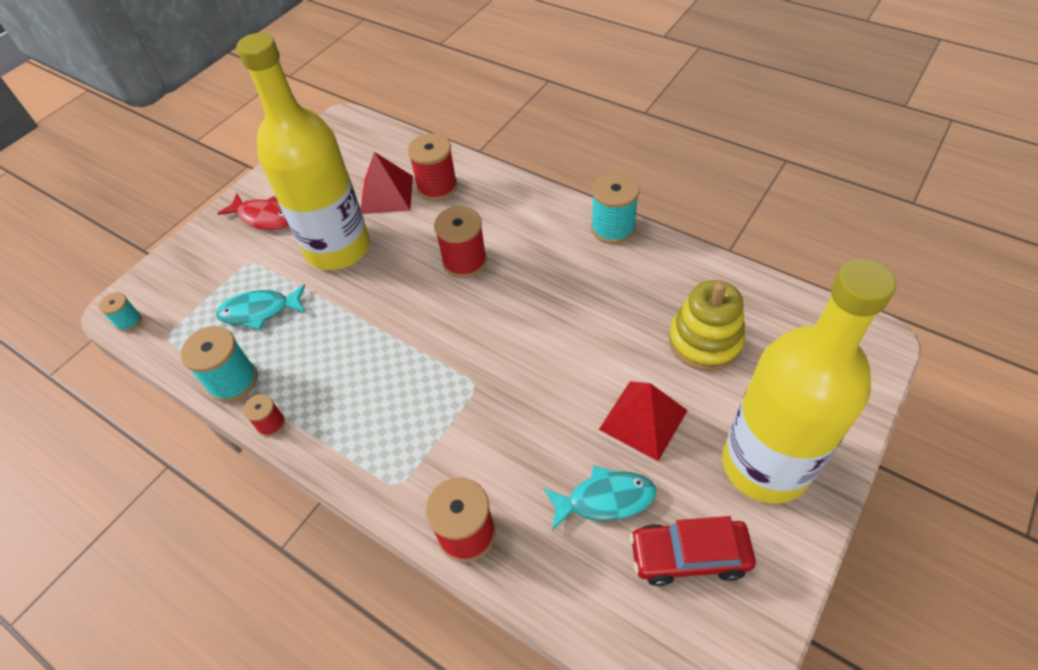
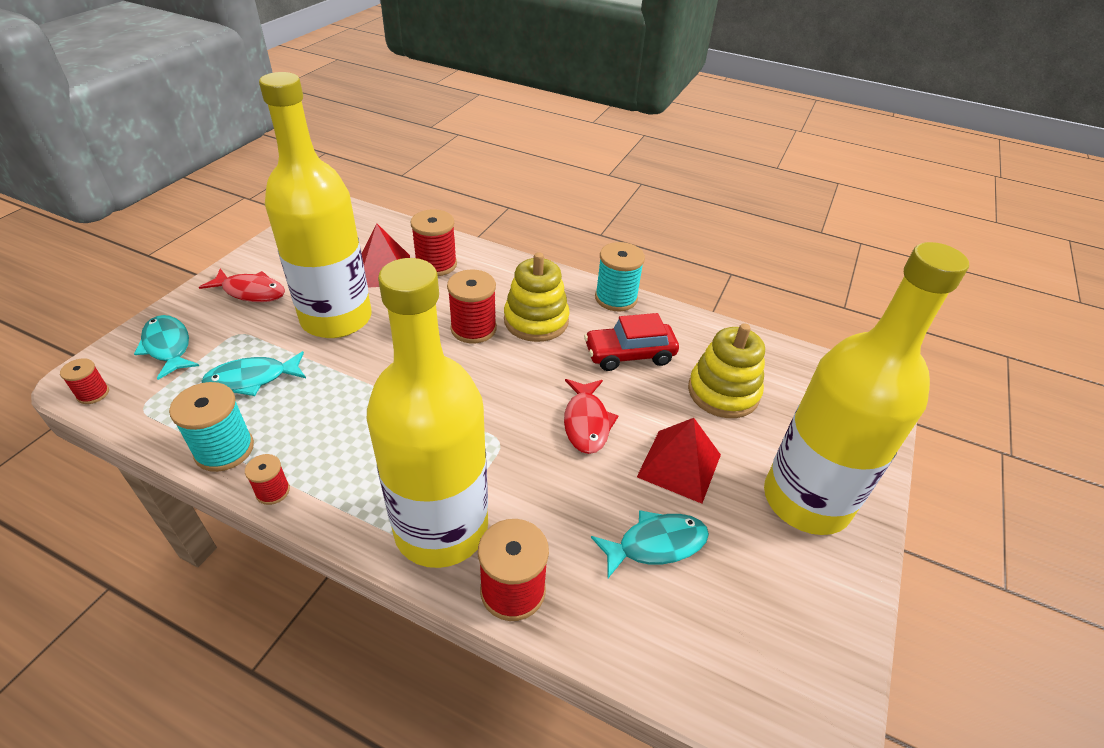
camera: 15 degrees left, 10 degrees down
(129, 321) = (93, 394): turquoise spool -> red spool
(190, 275) = (168, 347): none -> turquoise fish
(411, 469) = (441, 529): none -> yellow bottle
(527, 253) = (536, 321): none -> yellow stacking toy
(560, 369) = (586, 422): none -> red fish
(689, 556) = (753, 594): red car -> red car (629, 355)

